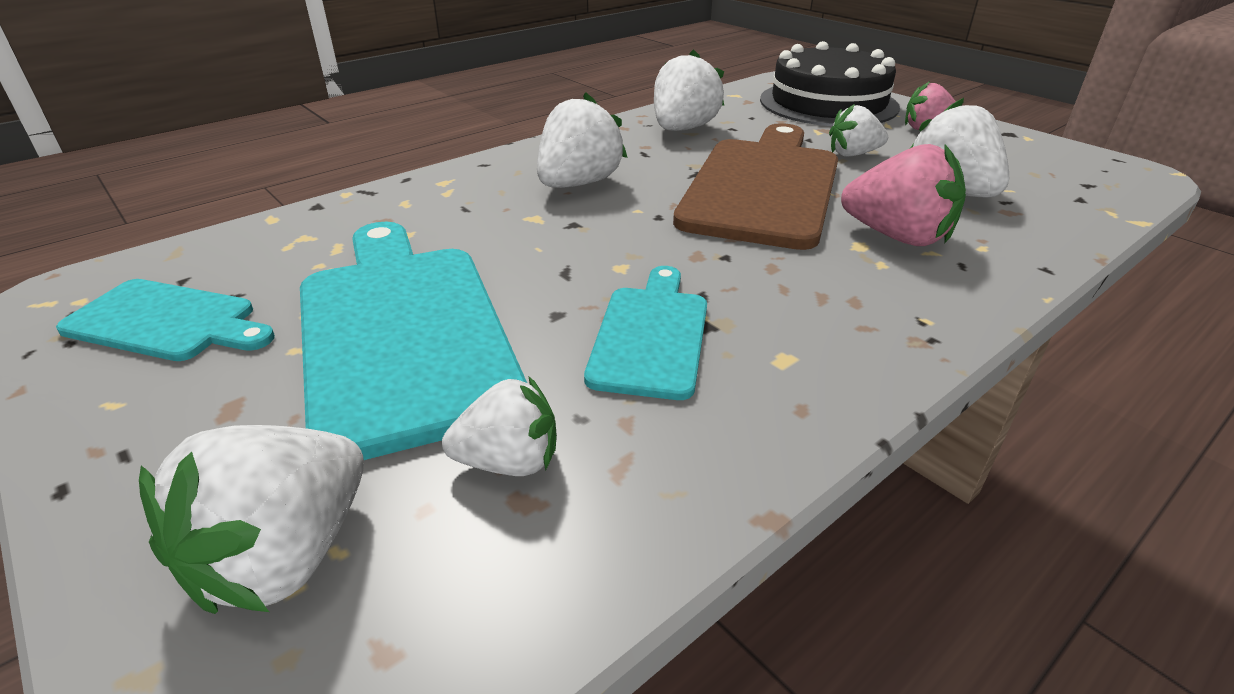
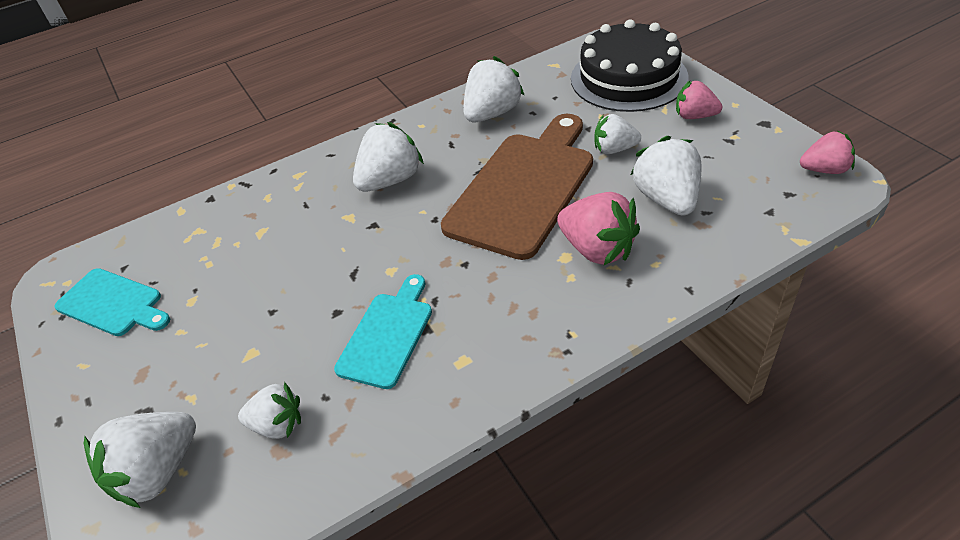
camera: 15 degrees right, 10 degrees up
(403, 332) = (242, 322): turquoise cutting board -> none
(1109, 165) = (824, 170): none -> pink strawberry

